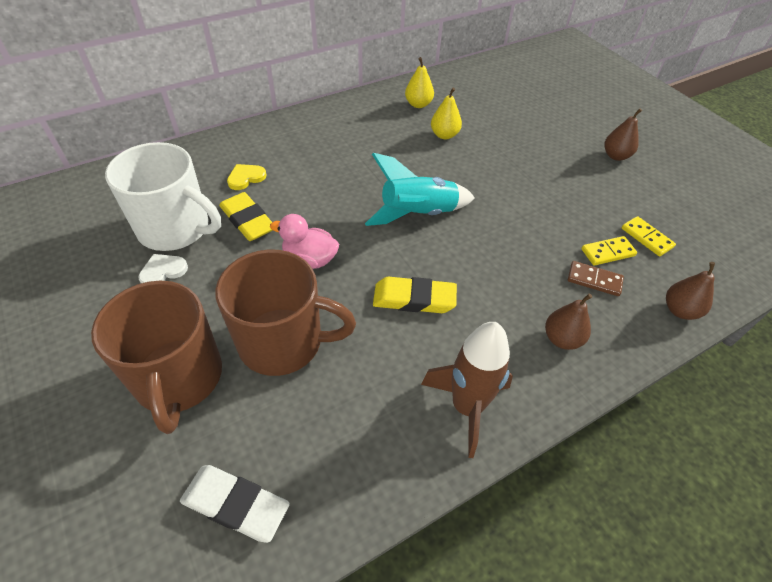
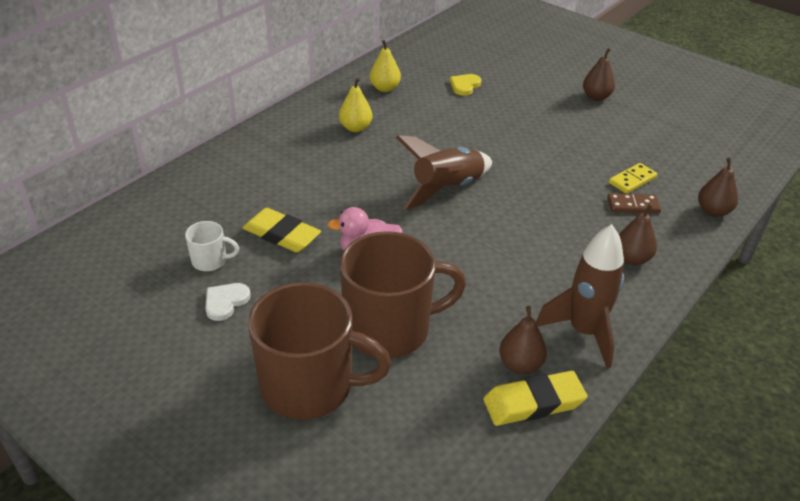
camera: 20 degrees left, 10 degrees down
(175, 229) = (210, 261): white mug -> white mug, size x0.44
(178, 378) = (309, 386): brown mug -> brown mug turned 45 degrees counterclockwise
(236, 505) = (433, 464): white eraser -> none
(246, 178) = (251, 196): yellow heart -> yellow heart (464, 86)
(382, 422) = (520, 364): none -> brown pear
(414, 299) = (487, 261): yellow eraser -> yellow eraser (533, 403)
(418, 214) = (447, 189): turquoise rocket -> brown rocket
(444, 135) = (428, 112): yellow pear -> yellow pear (355, 128)
(646, 238) = (658, 160): yellow domino -> none

